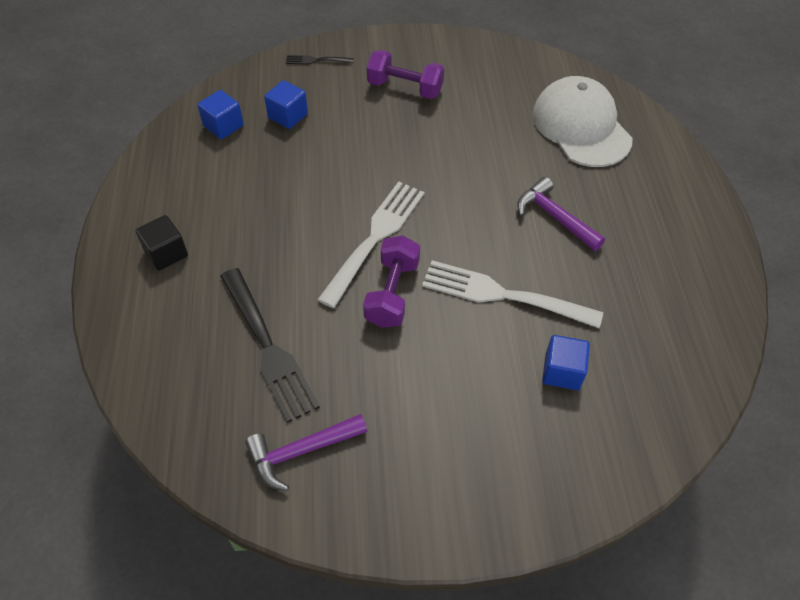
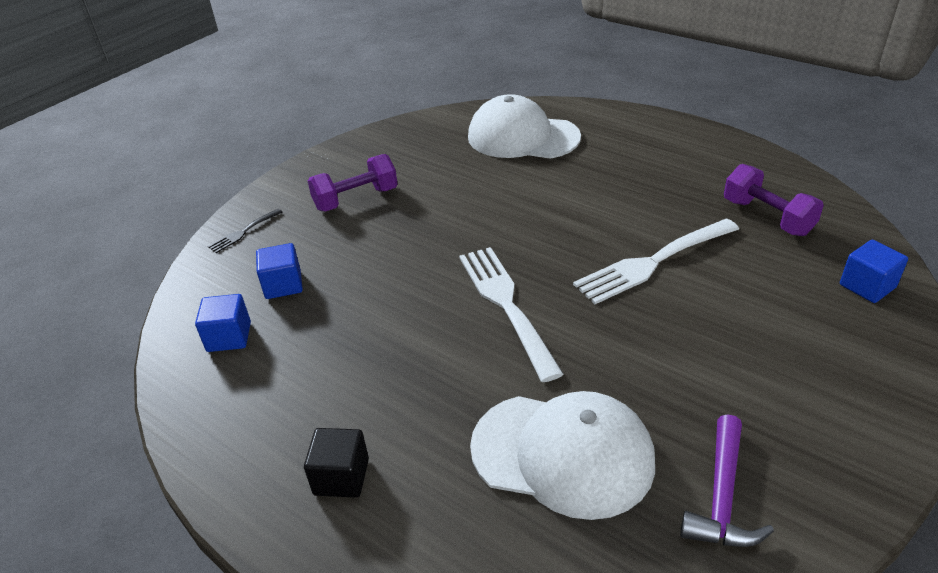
camera: 45 degrees left, 15 degrees down
(268, 347) = (563, 454): black fork -> white cap
(392, 293) = (583, 327): purple dumbbell -> purple dumbbell (767, 217)
(554, 217) = (599, 195): purple hammer -> none
(562, 371) = (765, 272): blue cube -> blue cube (867, 286)

